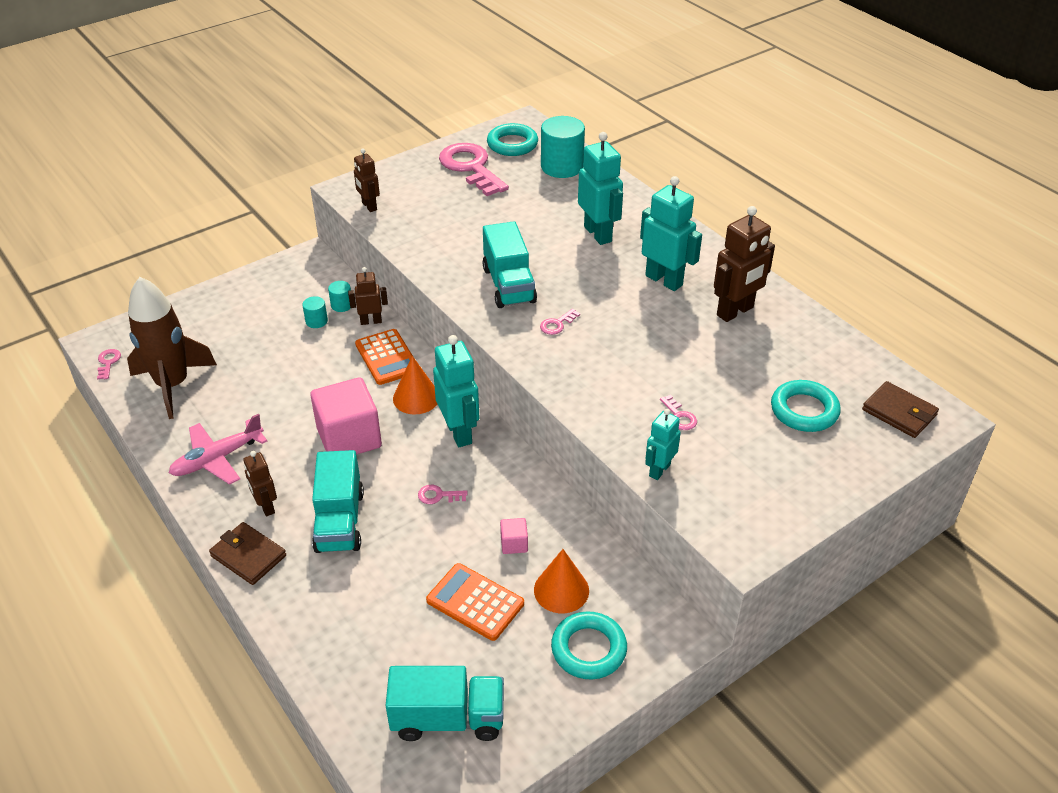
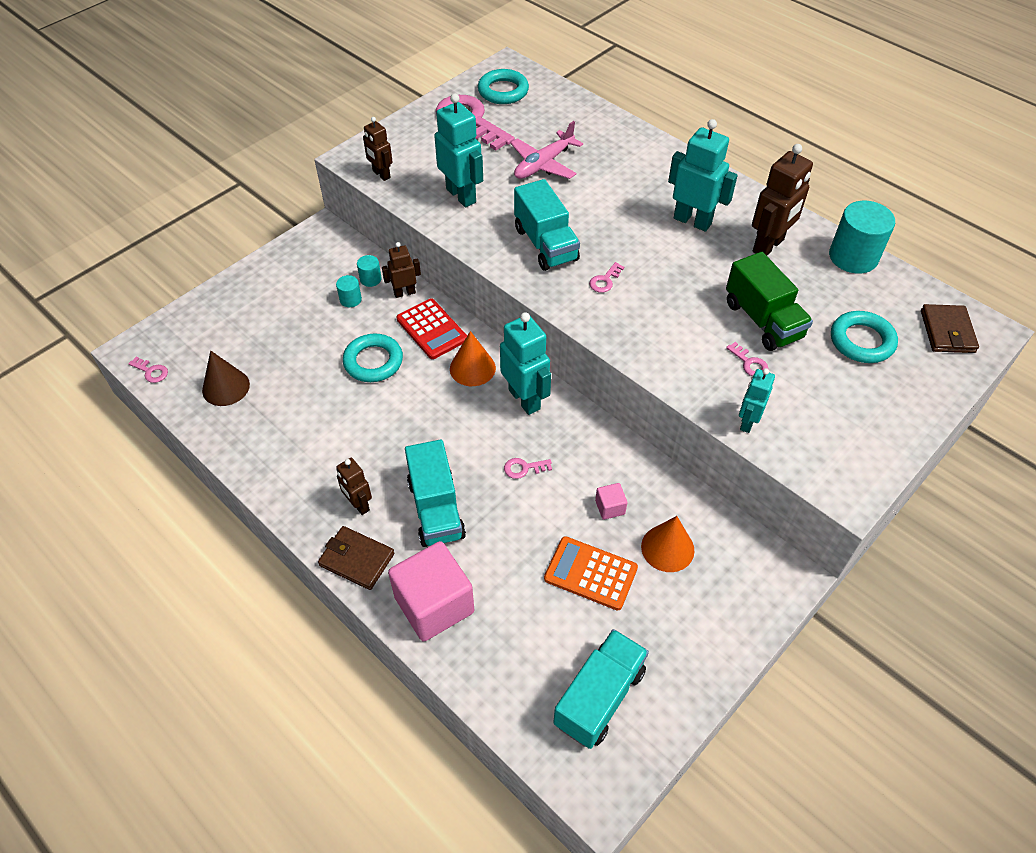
camera: 10 degrees left, 10 degrees up
(108, 362) = (151, 371): pink key -> pink key turned 135 degrees clockwise
(173, 385) = (226, 387): brown rocket -> brown cone
(217, 459) = (294, 461): pink plane -> pink plane (543, 164)
(349, 438) = (419, 420): pink cube -> pink cube (434, 604)
(387, 357) = (432, 329): orange calculator -> red calculator
(448, 718) = (599, 697): turquoise truck -> turquoise truck turned 45 degrees counterclockwise
(562, 167) = (558, 110): turquoise cylinder -> turquoise cylinder (853, 257)
(588, 649) = (710, 604): turquoise ring -> turquoise ring (373, 361)
(598, 234) = (615, 179): turquoise robot -> turquoise robot (461, 195)
(706, 379) = (762, 320): none -> green truck
(899, 412) = (947, 331): brown wallet -> brown wallet turned 60 degrees clockwise

